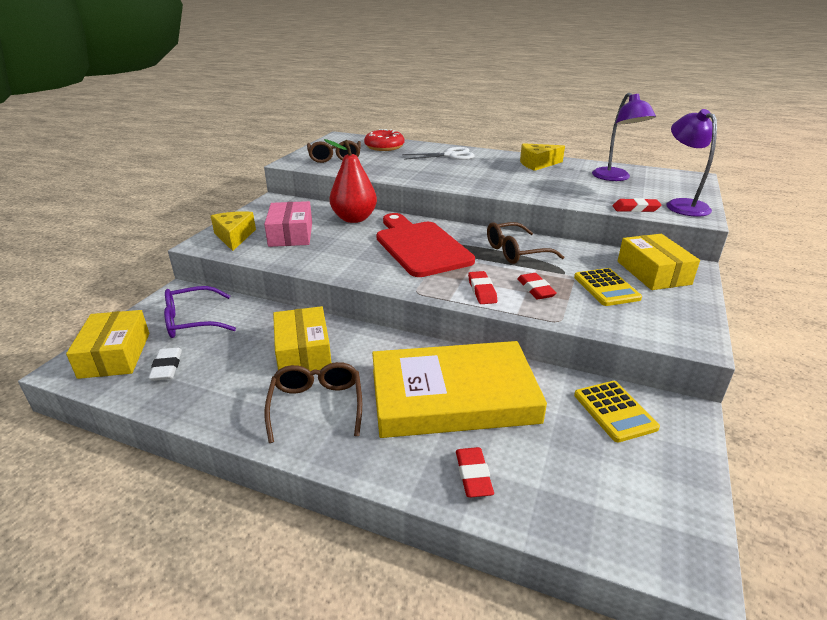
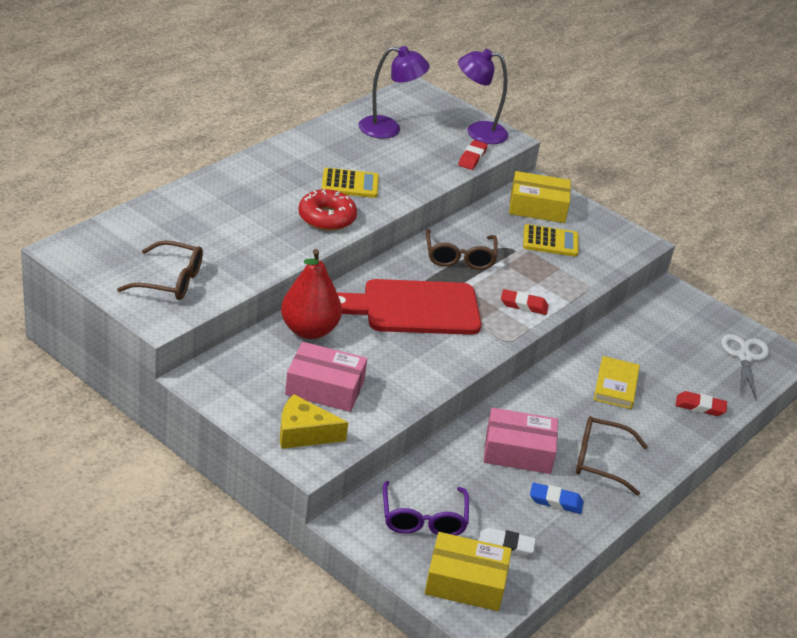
camera: 75 degrees left, 5 degrees up
(239, 386) = (555, 501): none -> blue eraser
(303, 351) = (518, 451): yellow box -> pink box
(384, 147) = (152, 228): red donut -> red donut (327, 218)
(450, 155) = (233, 193): white scissors -> white scissors (745, 357)
(453, 396) = (615, 386): yellow book -> yellow book, size x0.46
(535, 289) = (535, 277): red eraser -> none
(537, 164) = (312, 152): yellow cheese -> none
(614, 411) = (660, 319): yellow calculator -> yellow calculator (350, 184)

